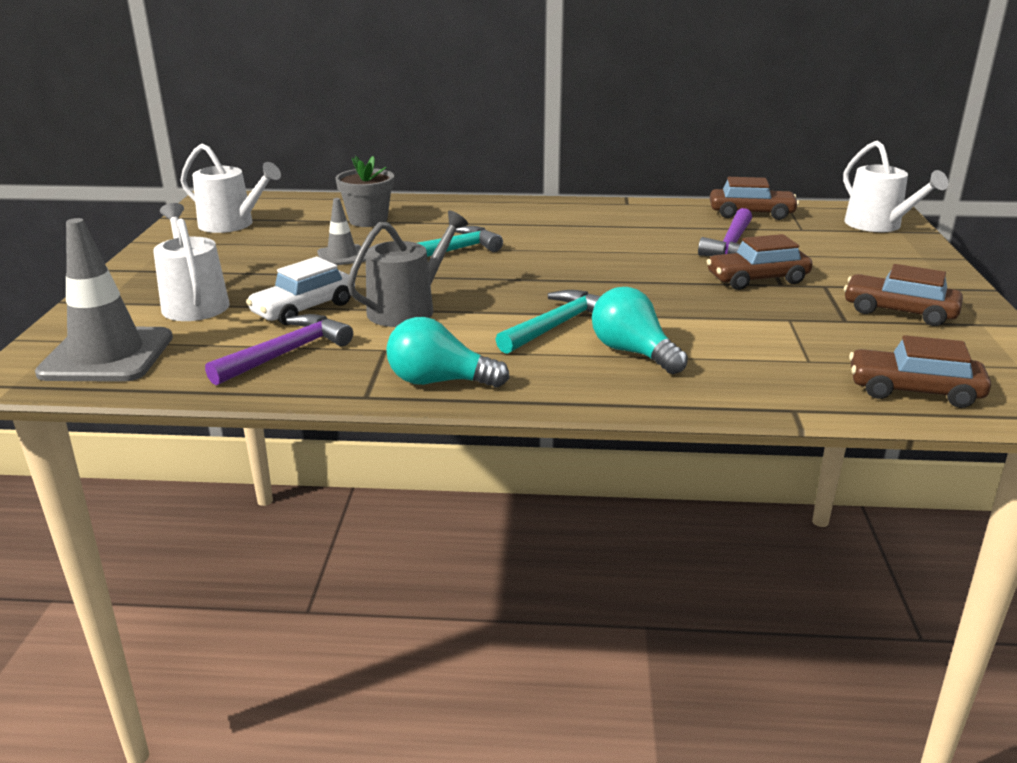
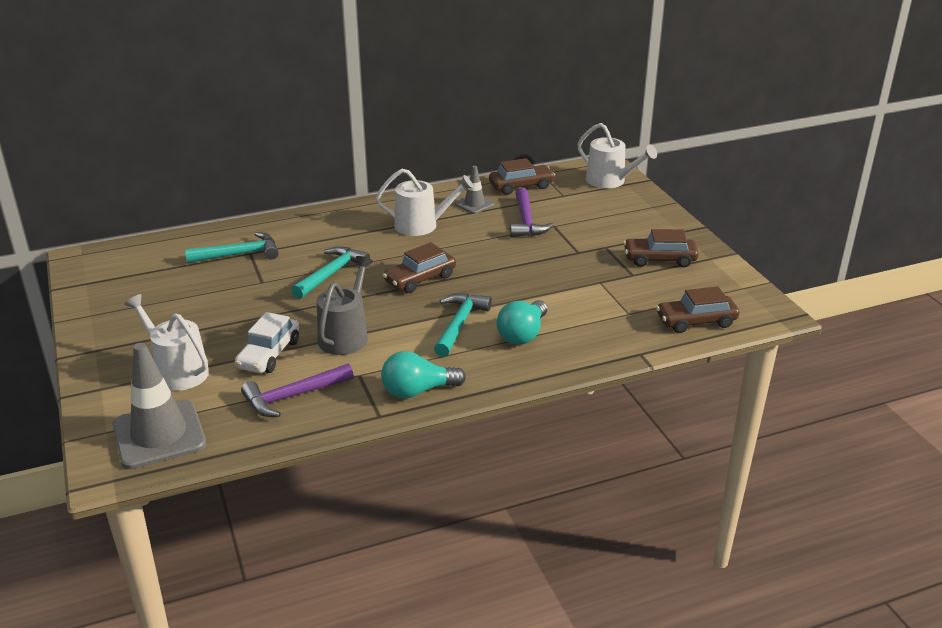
camera: 25 degrees left, 5 degrees up
(231, 224) = (126, 284): white watering can -> white watering can (421, 225)
(286, 353) = (293, 396): purple hammer -> purple hammer turned 135 degrees counterclockwise
(342, 256) = (251, 297): grey traffic cone -> grey traffic cone (474, 204)
(368, 220) = (239, 254): grey flower pot -> turquoise hammer
(633, 352) = (522, 334): turquoise light bulb -> turquoise light bulb turned 90 degrees counterclockwise
(757, 279) = (561, 251): brown car -> brown car (420, 279)

